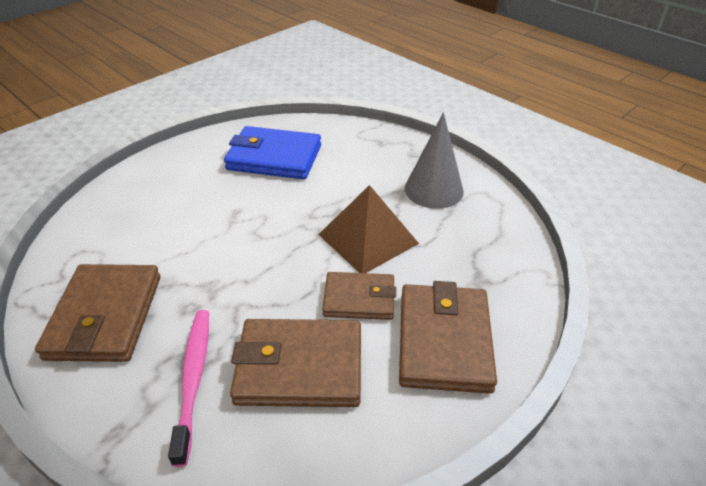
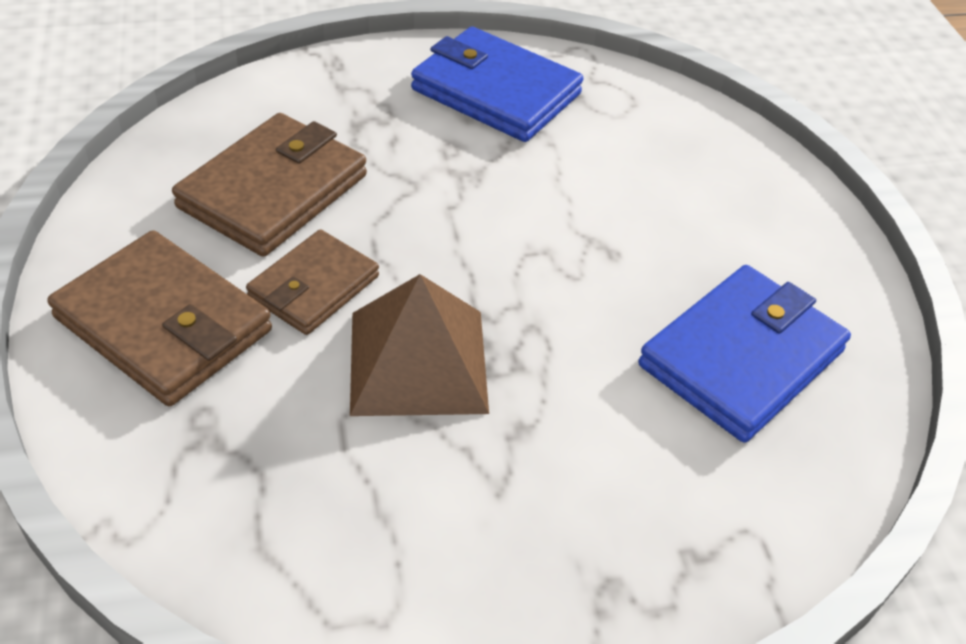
camera: 120 degrees right, 5 degrees up
(105, 316) = (496, 92): brown wallet -> blue wallet
(193, 379) = (342, 119): pink toothbrush -> none
(434, 190) = (463, 535): grey cone -> none

